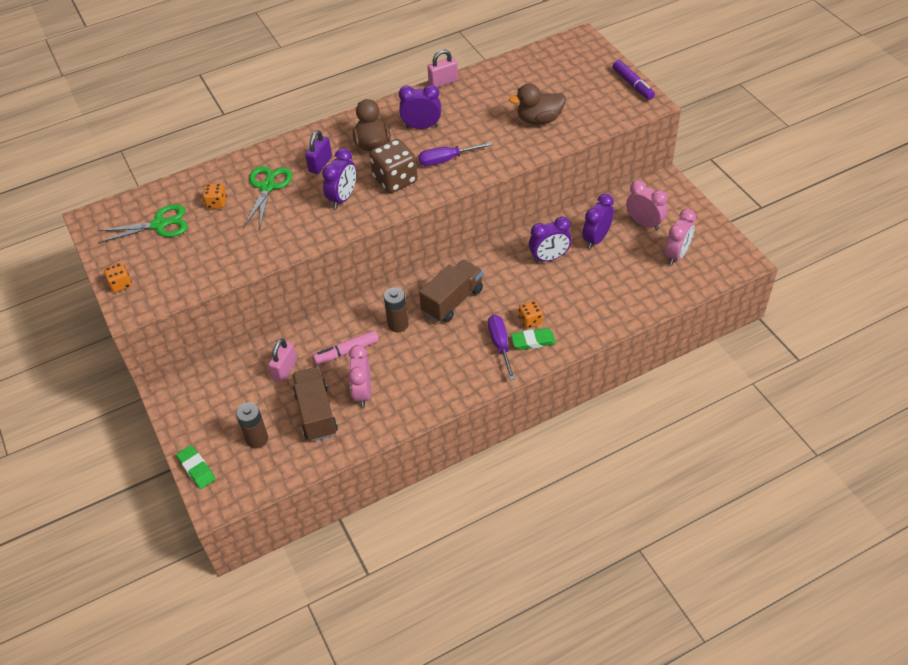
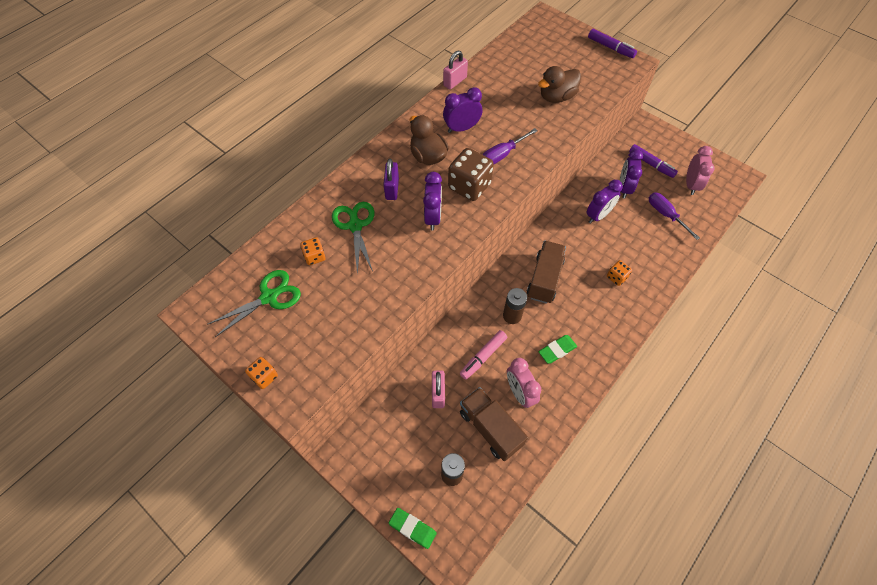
camera: 25 degrees left, 10 degrees up
(500, 344) = (606, 307): purple screwdriver -> purple screwdriver (665, 214)
(533, 341) = (629, 296): green eraser -> green eraser (557, 350)
(644, 223) = (651, 164): pink clock -> purple marker

